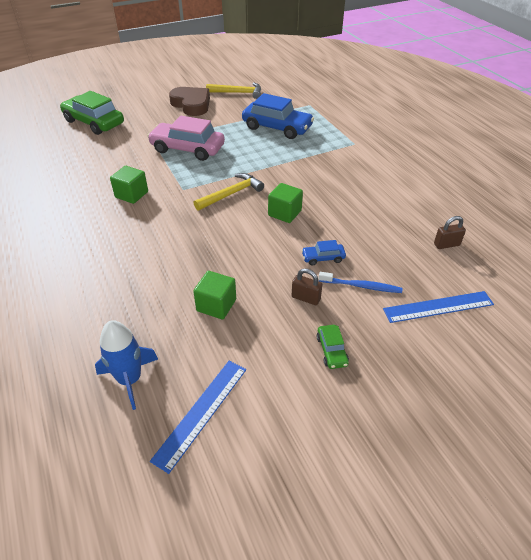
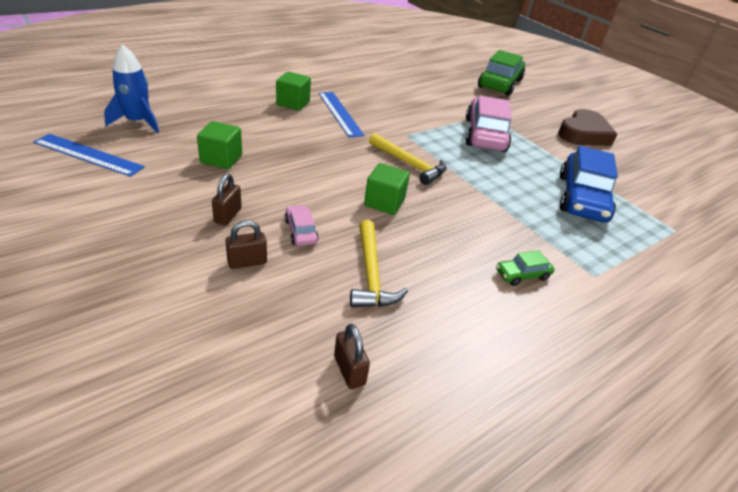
camera: 75 degrees right, 5 degrees down
(131, 194) = (385, 109): green cube -> green cube (293, 103)
(238, 93) = (646, 166): yellow hammer -> yellow hammer (371, 274)
(323, 258) = (301, 231): blue car -> pink car
(331, 351) = (140, 232): green car -> green car (522, 275)
(361, 286) = (247, 262): blue toothbrush -> brown padlock
(438, 307) = (201, 339): blue ruler -> blue ruler (340, 113)

